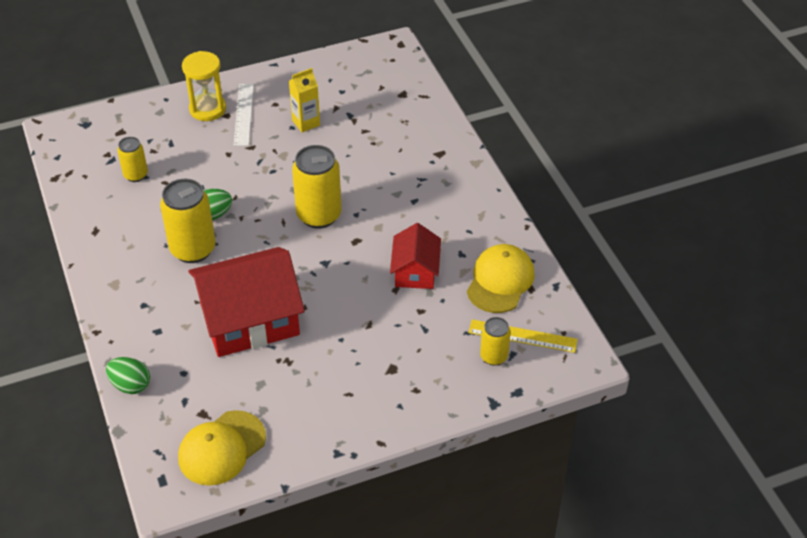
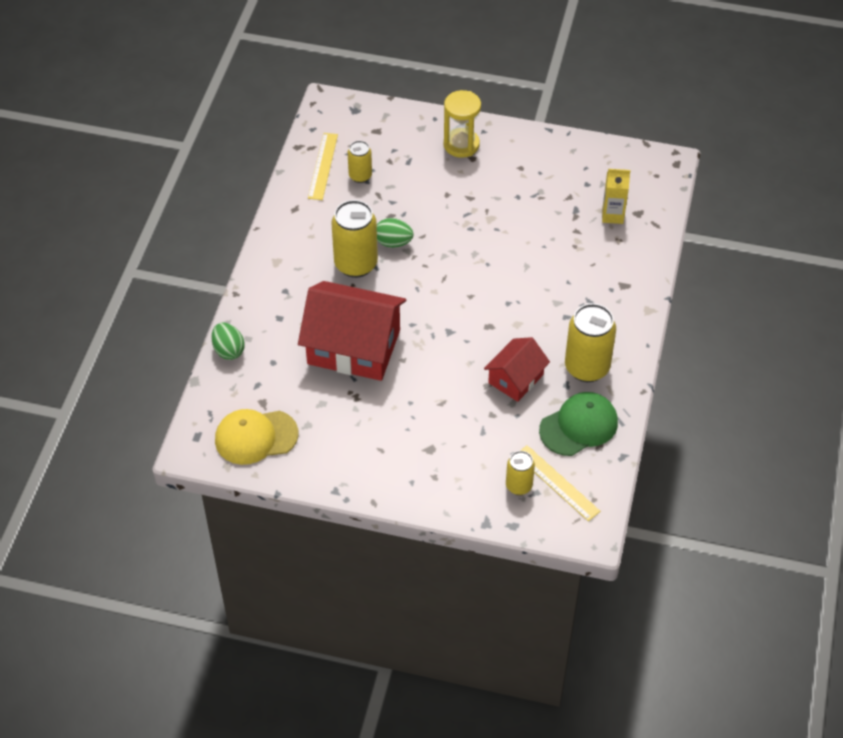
camera: 35 degrees right, 5 degrees up
(93, 183) = (322, 166): none -> yellow ruler
(243, 114) = (487, 164): white ruler -> none
(306, 123) = (532, 198): yellow carton -> yellow carton (612, 215)
(319, 215) = (477, 288): yellow can -> yellow can (587, 367)
(500, 281) = (579, 426): yellow cap -> green cap

